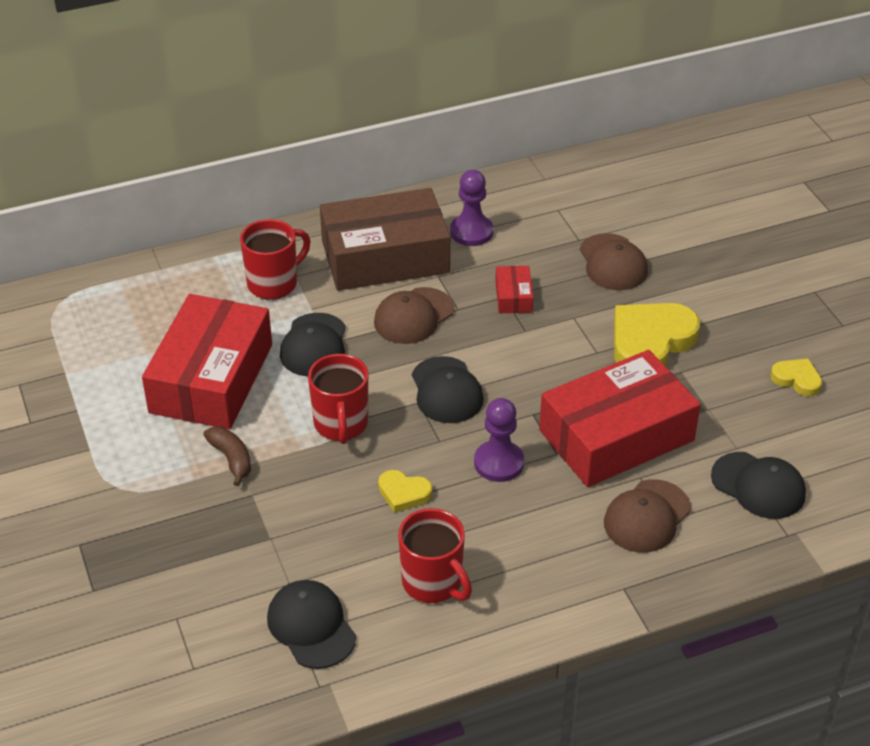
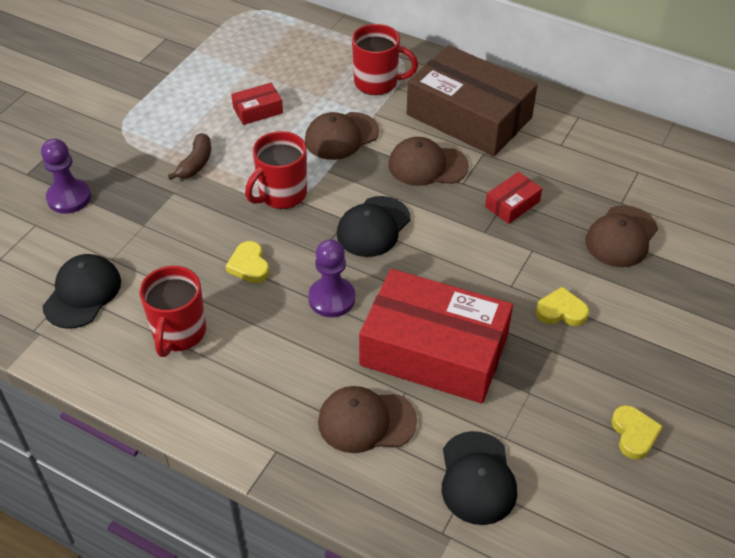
camera: 50 degrees right, 5 degrees up
(211, 378) = (258, 110): red box -> red box, size x0.41
(314, 345) = (341, 136): black cap -> brown cap
(471, 232) = (551, 142): purple pawn -> purple pawn (69, 198)
(650, 342) = (561, 311): yellow heart -> yellow heart, size x0.50

